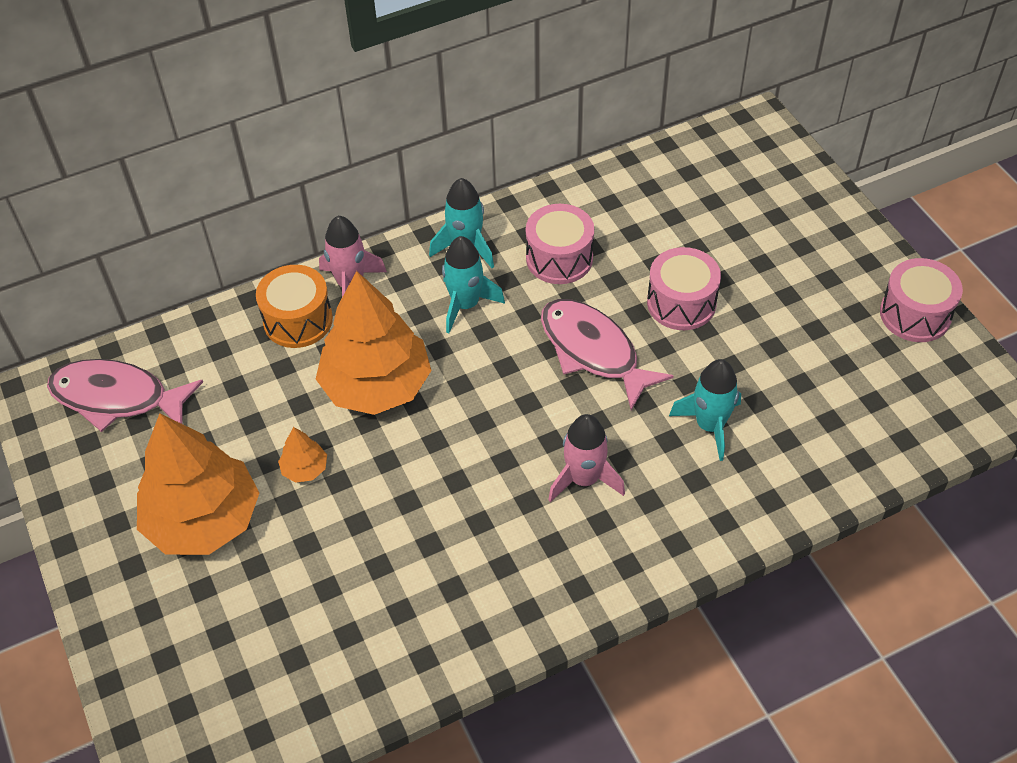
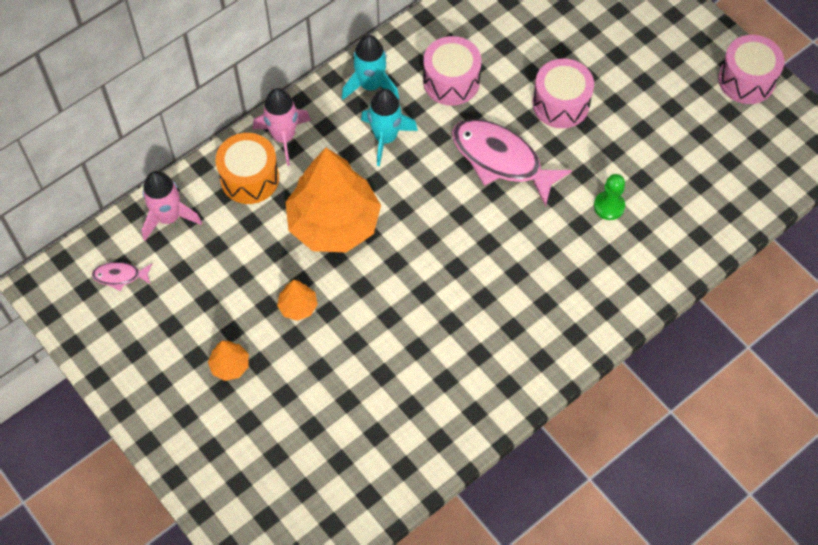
camera: 15 degrees left, 10 degrees up
(117, 398) = (120, 276): pink fish -> pink fish, size x0.46
(203, 520) = (230, 365): orange tree -> orange tree, size x0.41
(584, 479) = (522, 270): pink rocket -> pink rocket (168, 217)
(710, 425) = (609, 206): turquoise rocket -> green pawn

